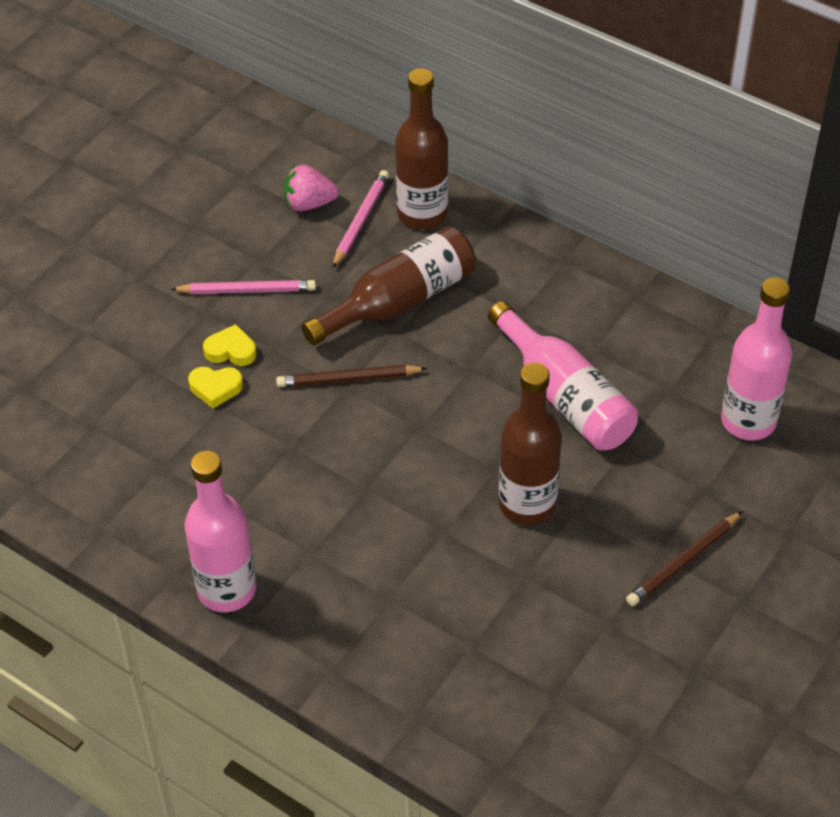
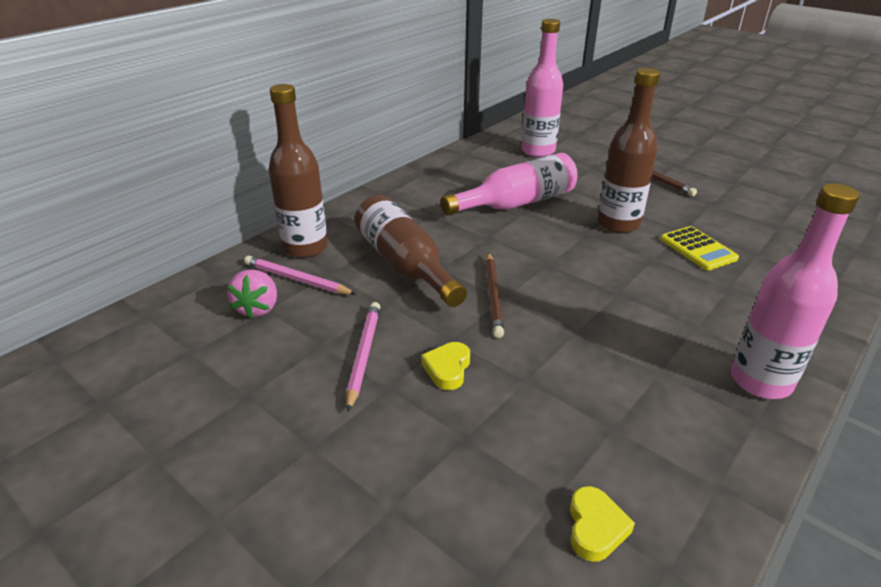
camera: 85 degrees left, 15 degrees down
(215, 388) = (500, 382): yellow heart -> yellow heart (595, 528)
(475, 583) = (698, 249): none -> yellow calculator

